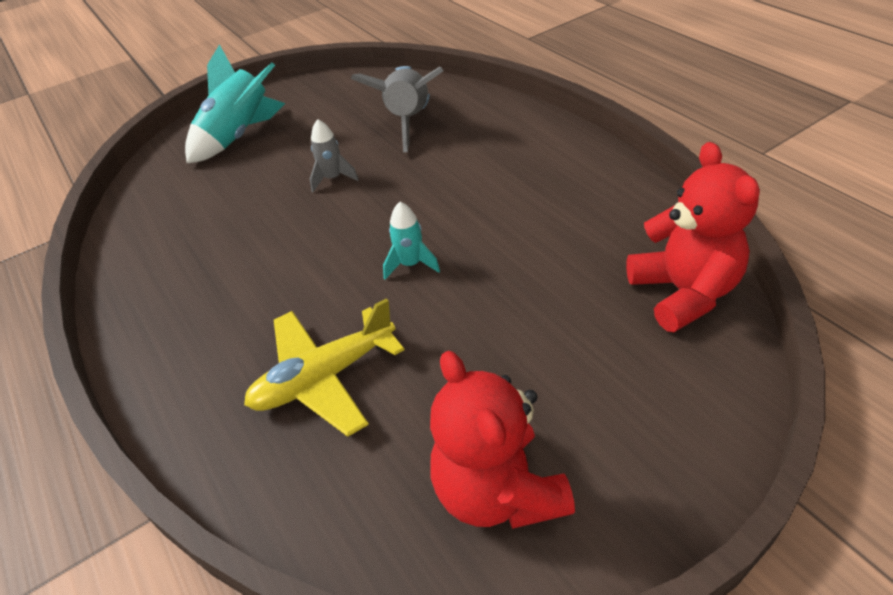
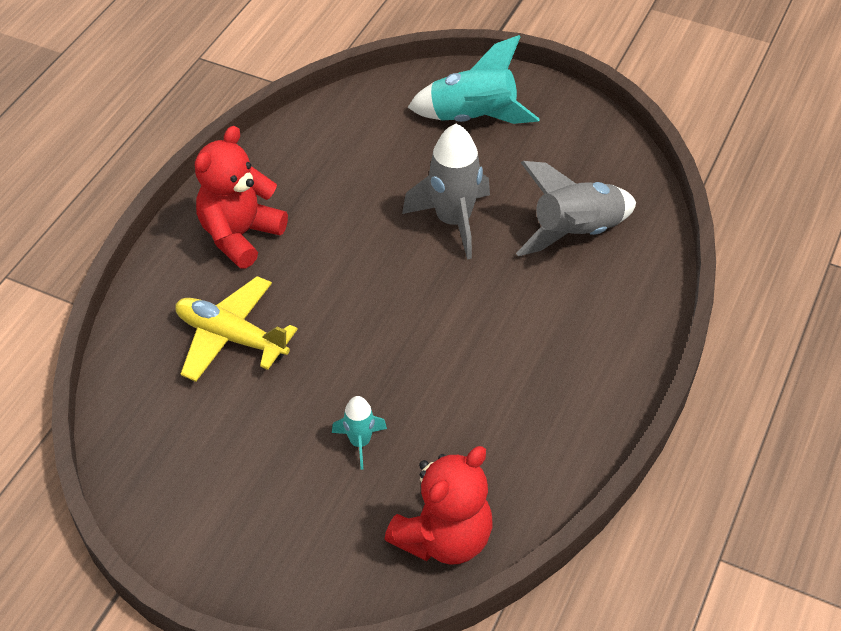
camera: 55 degrees right, 5 degrees up
(333, 178) = (453, 221): grey rocket -> grey rocket, size x1.90
(411, 264) = (374, 332): turquoise rocket -> turquoise rocket (360, 442)
(498, 491) = (188, 482): red teddy bear -> red teddy bear (240, 235)

